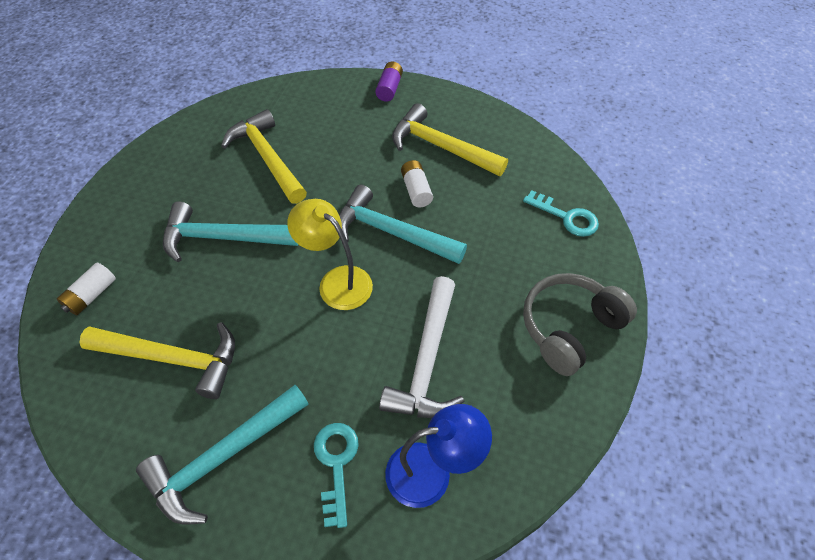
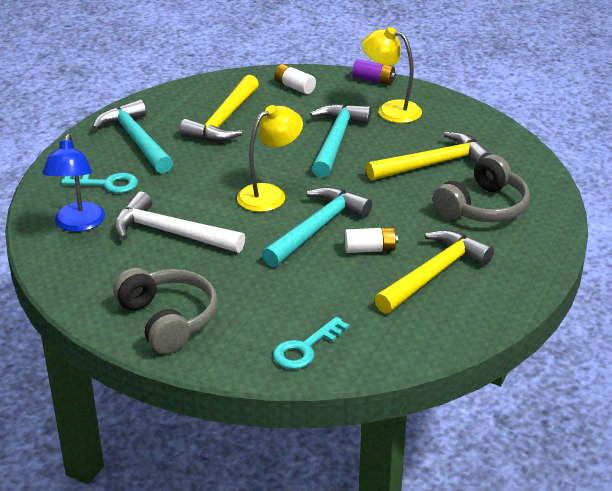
camera: 100 degrees right, 20 degrees down
(158, 198) = (391, 110): none -> yellow lamp
(337, 122) = (483, 207): none -> grey headphones
(389, 88) = (542, 248): purple battery -> purple battery (373, 80)

